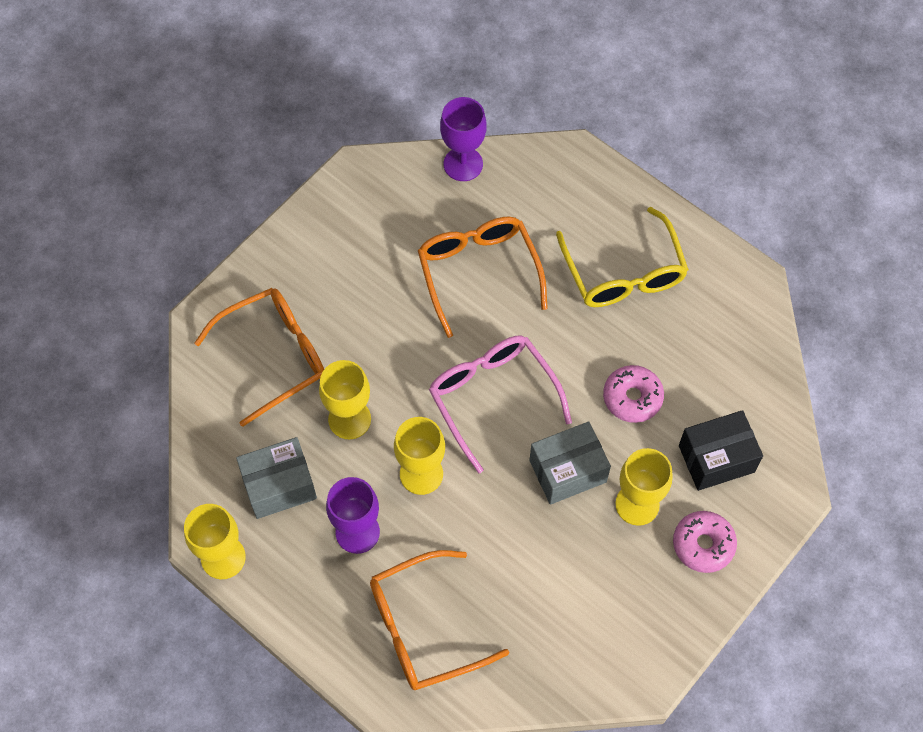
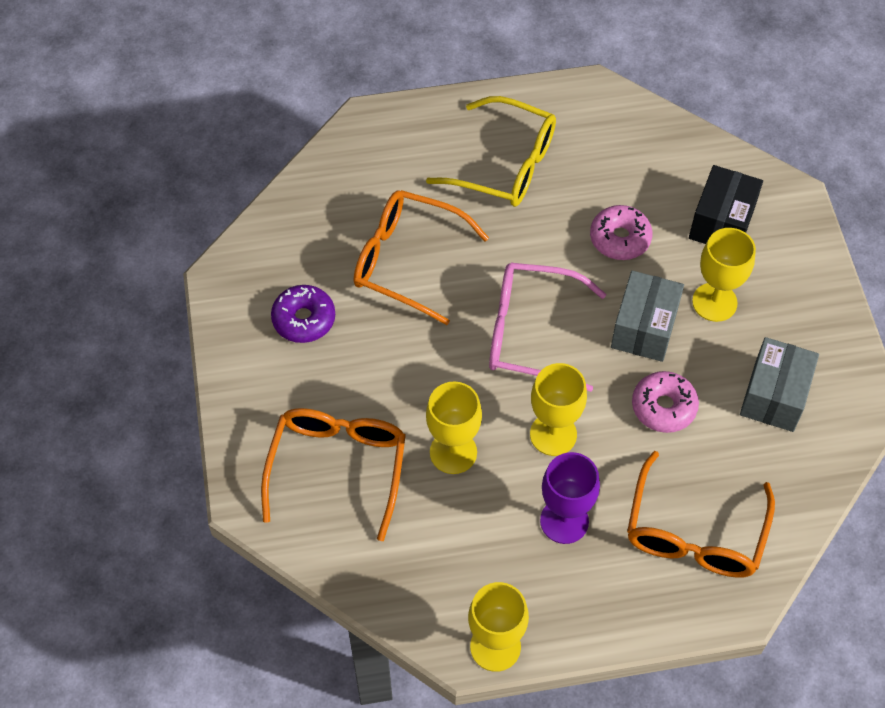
camera: 50 degrees left, 5 degrees down
(279, 486) = (466, 552): grey box -> grey box (774, 396)
(371, 245) = (304, 319): none -> purple donut
(463, 164) = (295, 199): purple goblet -> none
(703, 544) = (786, 284): pink donut -> pink donut (663, 407)

